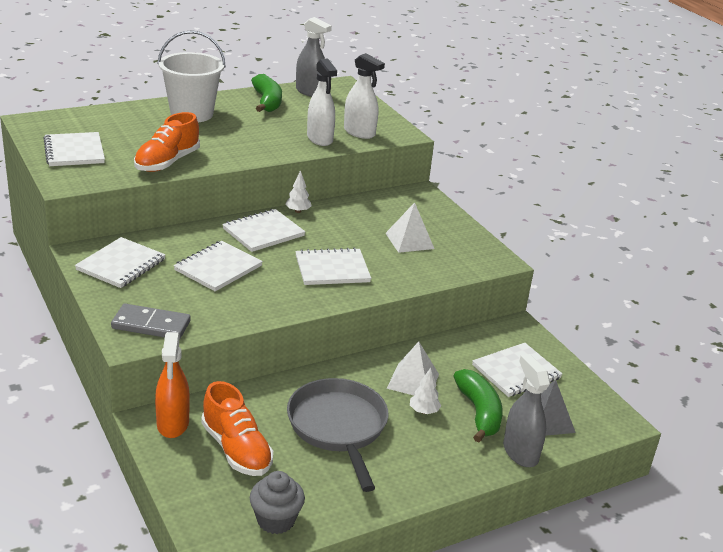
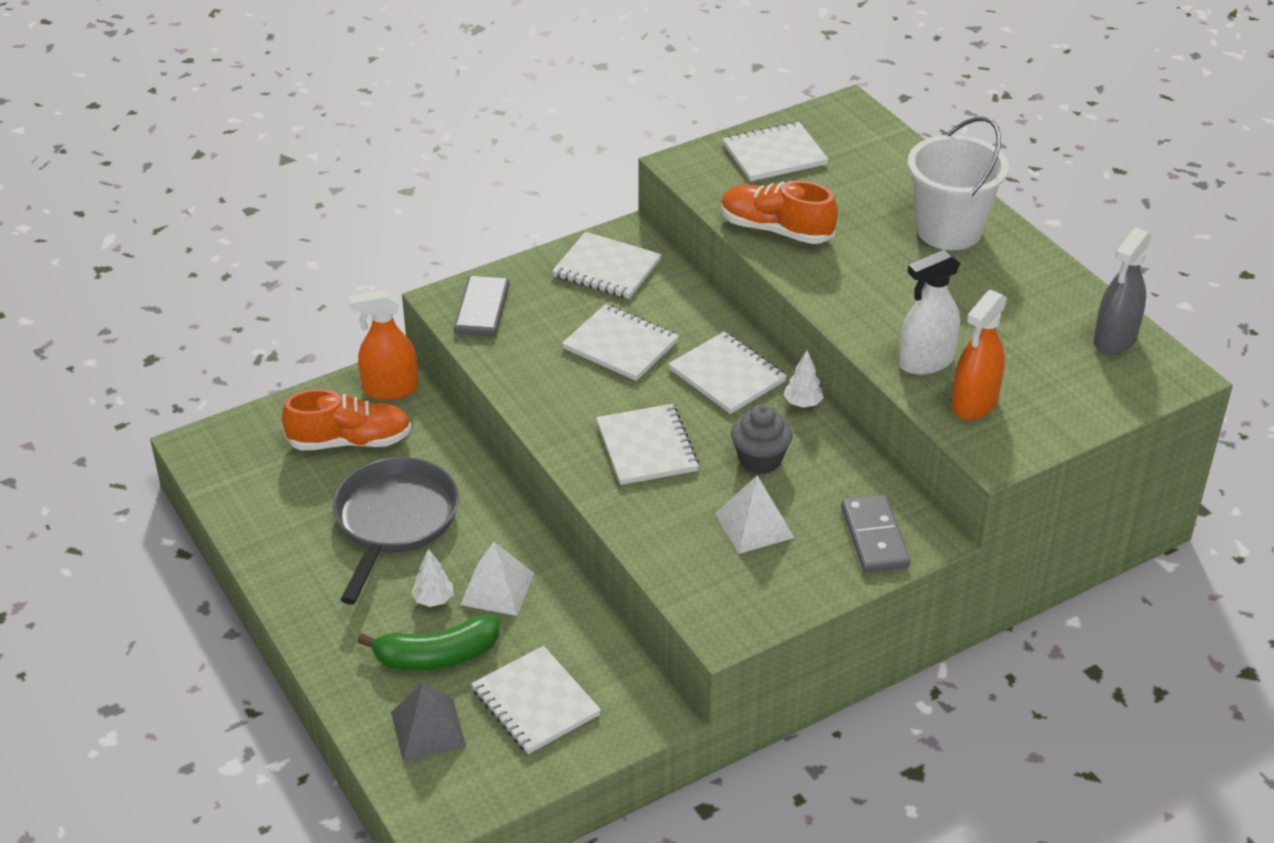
camera: 90 degrees right, 10 degrees up
(236, 449) = (350, 441): orange shoe -> orange shoe turned 150 degrees counterclockwise
(267, 102) = (1040, 297): green banana -> none
(276, 520) = (239, 481): grey cupcake -> grey cupcake (760, 459)
(338, 427) = (394, 521): grey pan -> grey pan turned 60 degrees counterclockwise
(359, 132) = (974, 403): white spray bottle -> orange spray bottle
(420, 206) = (874, 537): none -> grey domino
(520, 452) = (357, 696): grey spray bottle -> none

